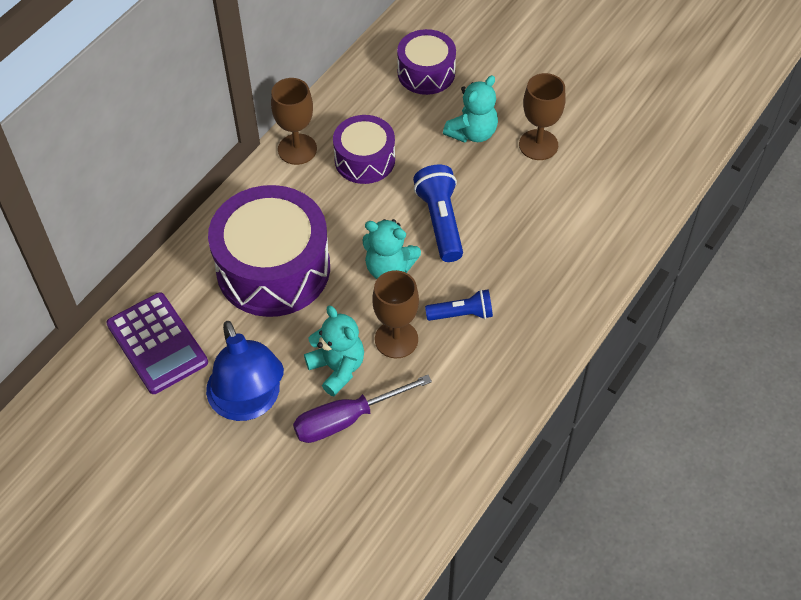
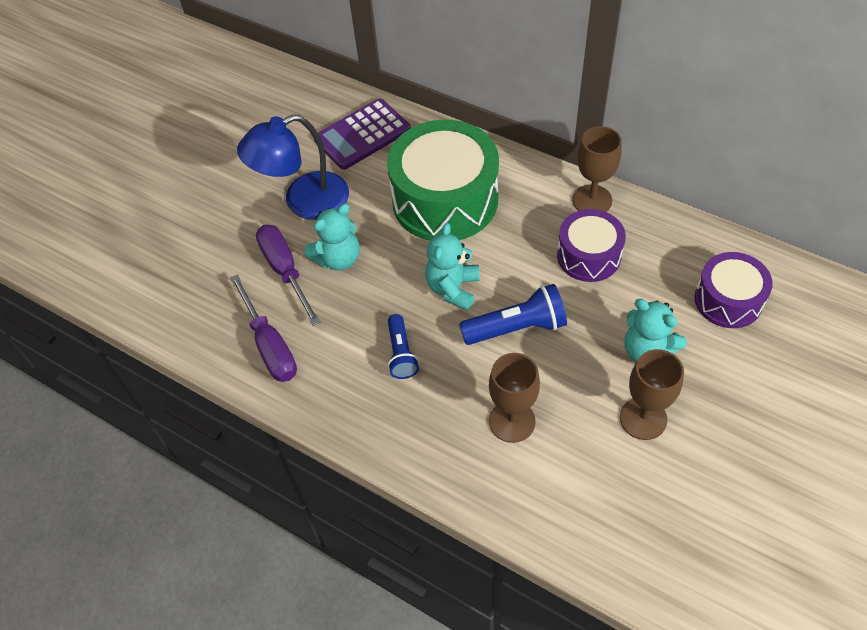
camera: 90 degrees right, 0 degrees up
(273, 268) = (445, 200): purple drum -> green drum
(396, 339) = (370, 301): brown goblet -> brown goblet (512, 421)
(442, 431) = (270, 345): none -> purple screwdriver

